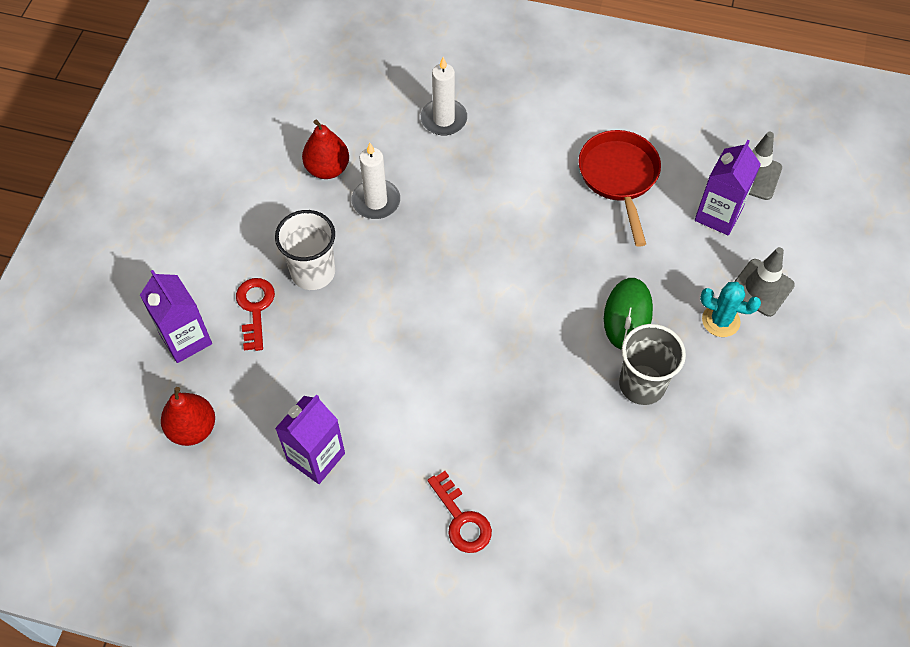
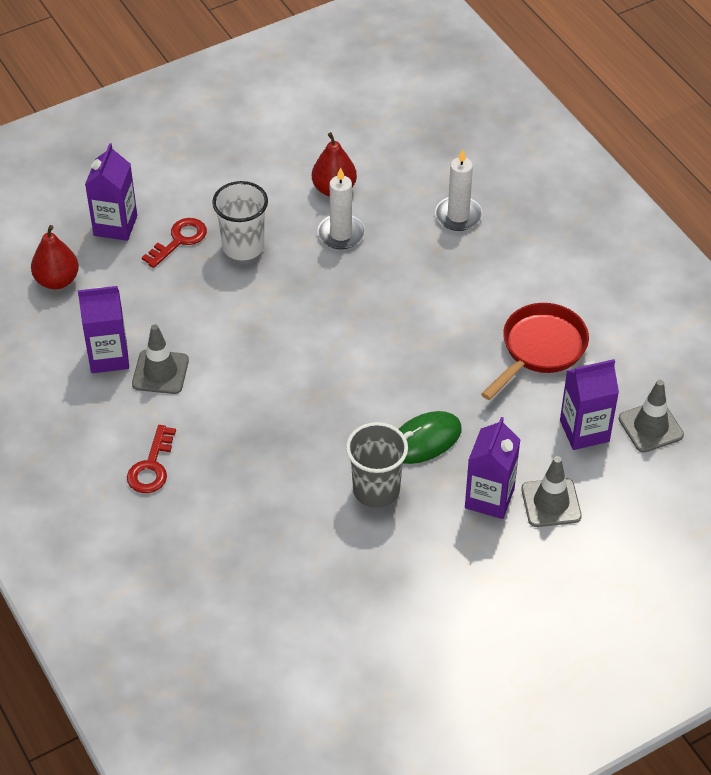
camera: 45 degrees right, 10 degrees down
(373, 433) = (160, 372): none -> grey traffic cone
(720, 320) = (489, 498): turquoise cactus -> purple carton

